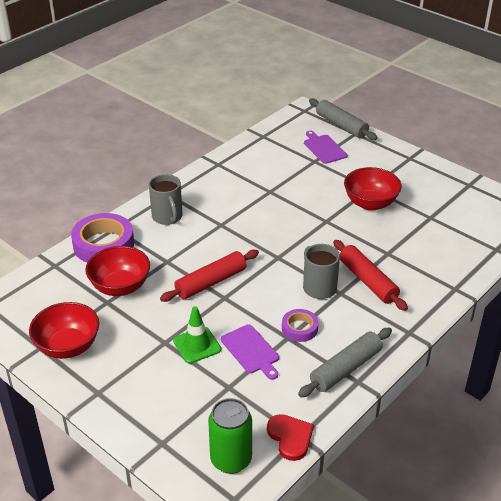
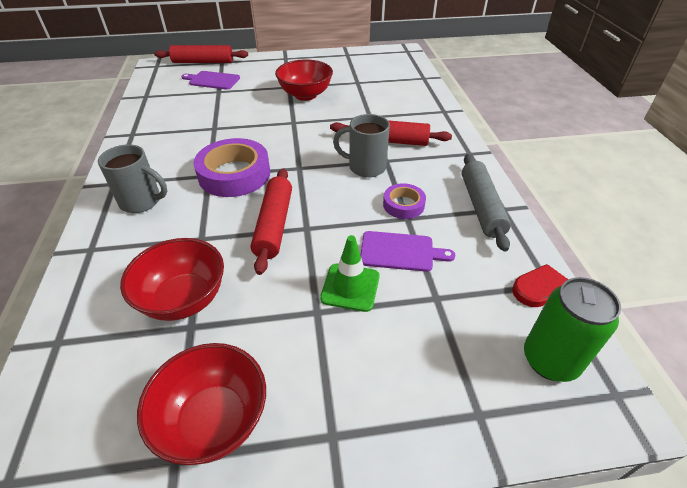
camera: 50 degrees left, 5 degrees up
(103, 244) = (98, 273): purple tape -> purple tape (234, 174)
(341, 125) = (203, 62): grey rolling pin -> red rolling pin

